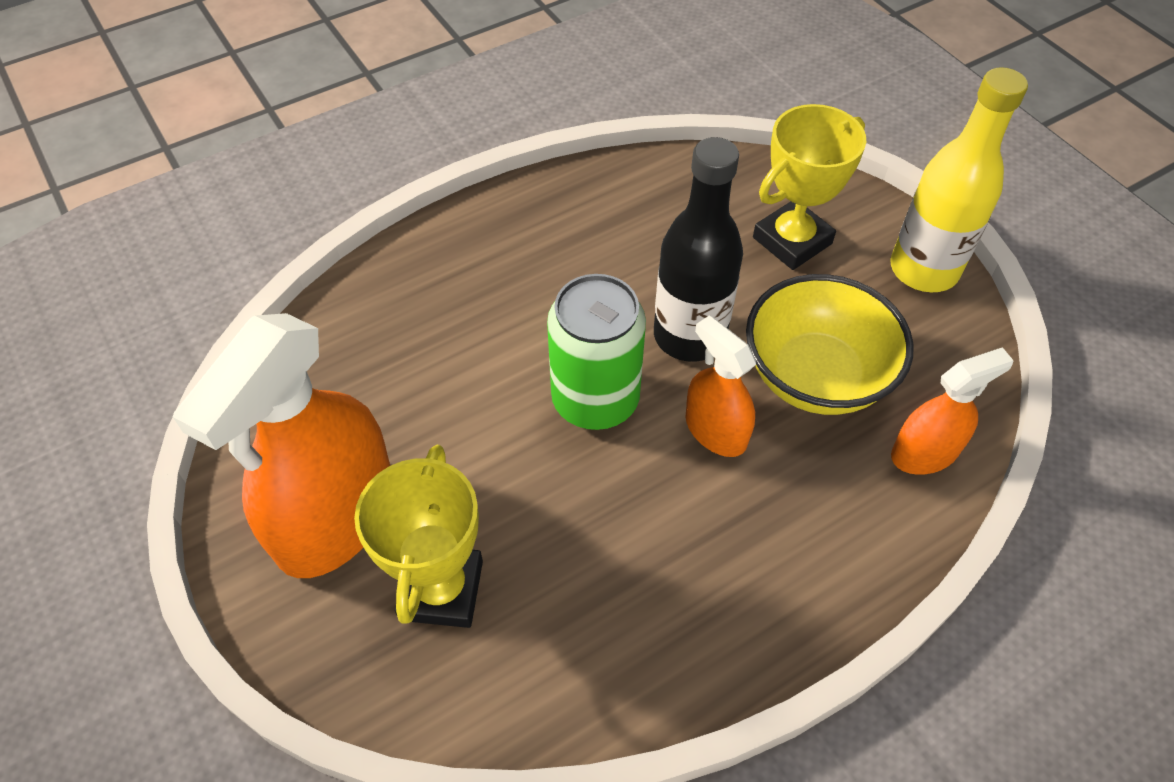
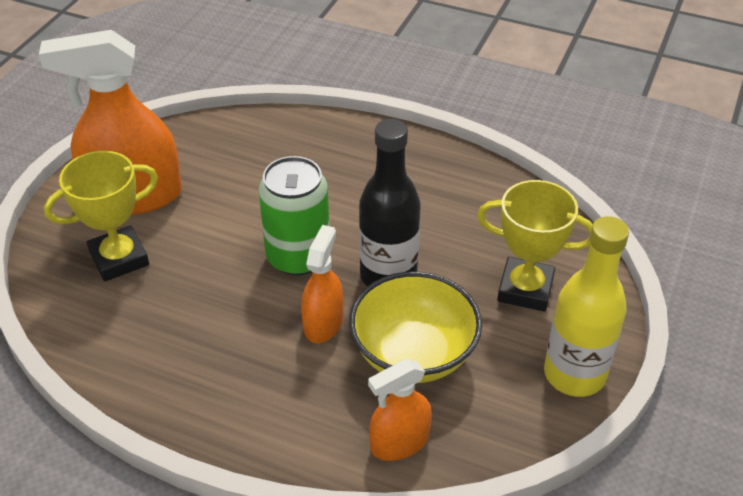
camera: 55 degrees right, 10 degrees down
(924, 452) = (399, 442): orange spray bottle -> orange spray bottle turned 120 degrees clockwise

